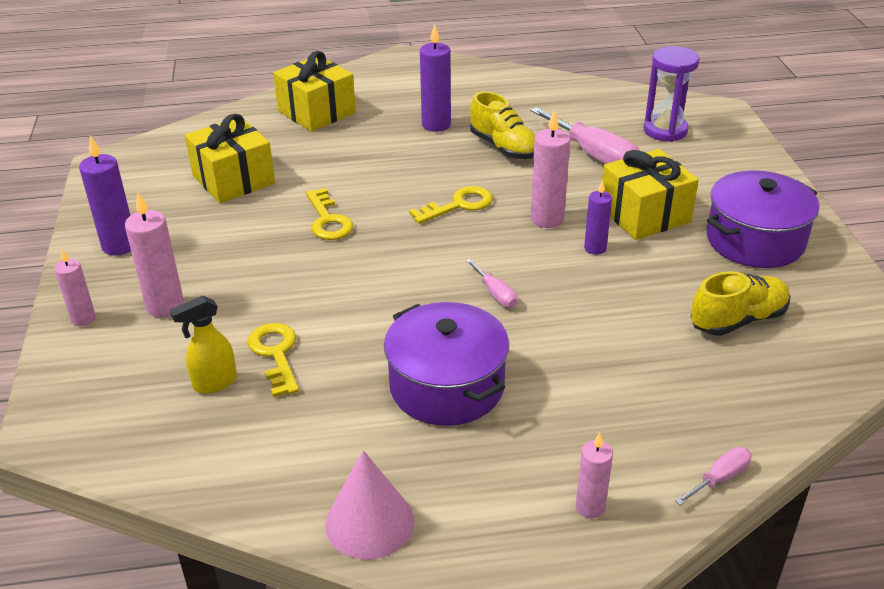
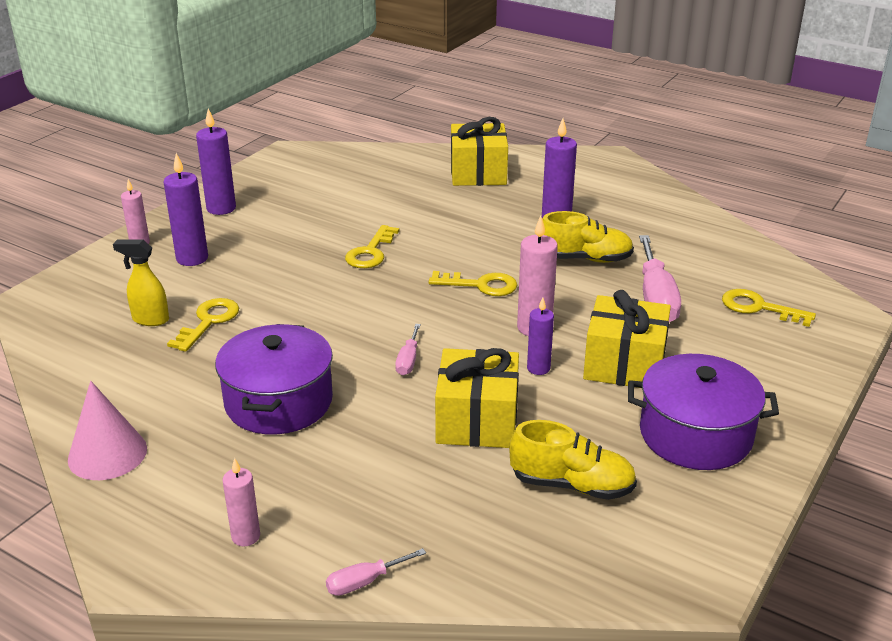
camera: 40 degrees right, 5 degrees down
(165, 306) = (192, 258): pink candle -> purple candle
(233, 179) = (350, 196): yellow gift -> yellow gift (477, 421)
(503, 147) = (585, 259): yellow shoe -> yellow shoe turned 90 degrees counterclockwise
(665, 130) = (759, 308): purple hourglass -> yellow key
(720, 478) = (364, 582): pink screwdriver -> pink screwdriver turned 150 degrees clockwise

